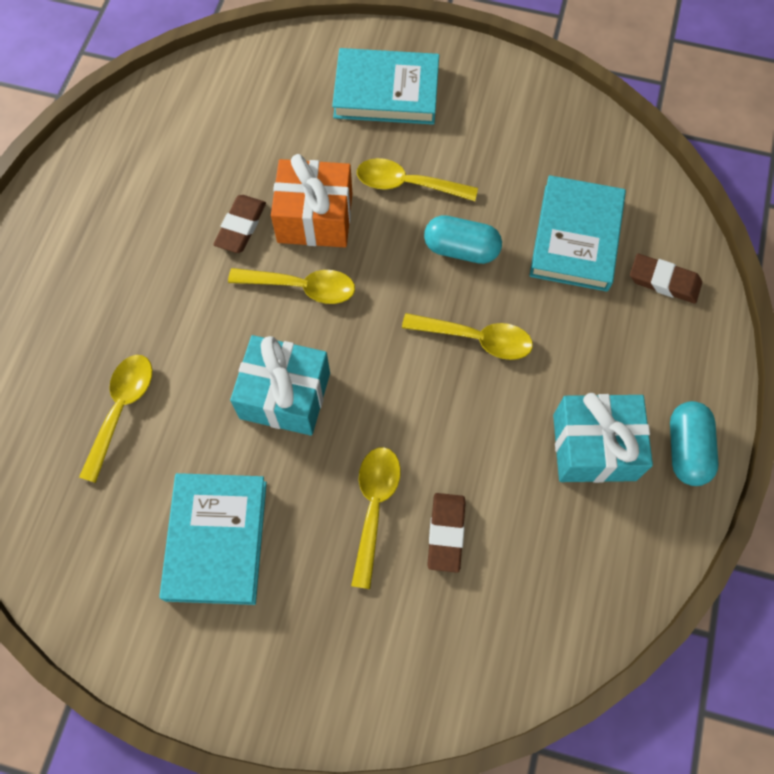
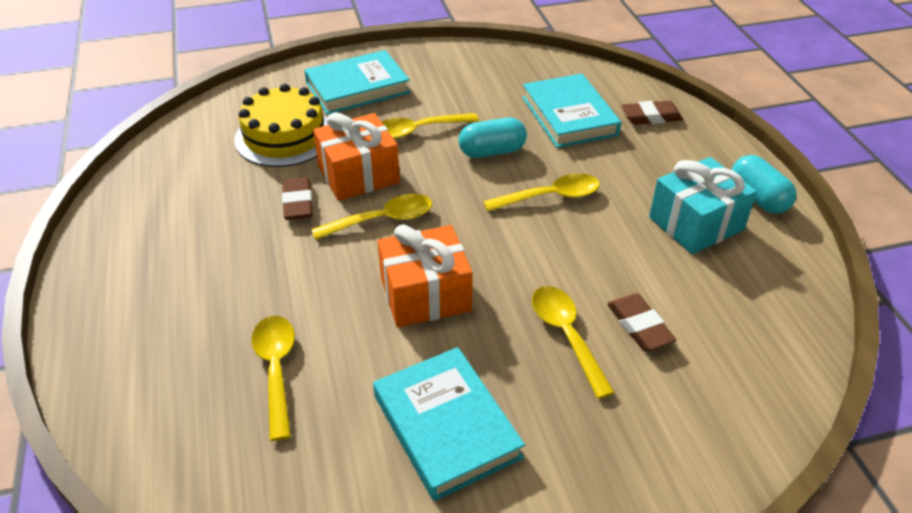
camera: 30 degrees left, 25 degrees down
(277, 131) = (284, 136): none -> yellow cake
(285, 395) = (425, 294): turquoise gift -> orange gift

